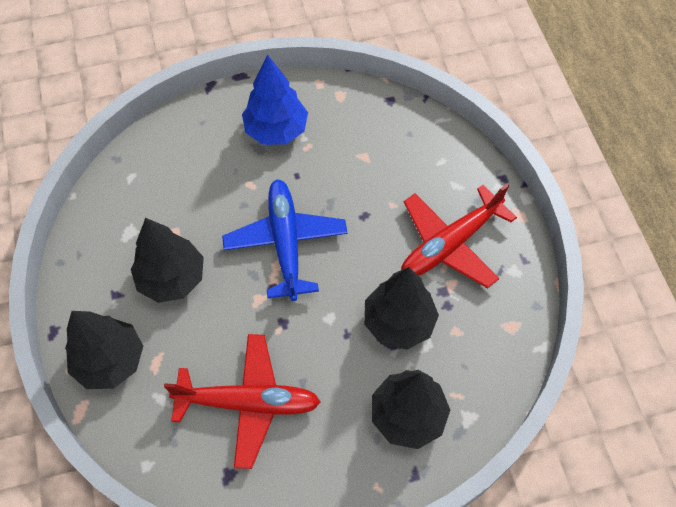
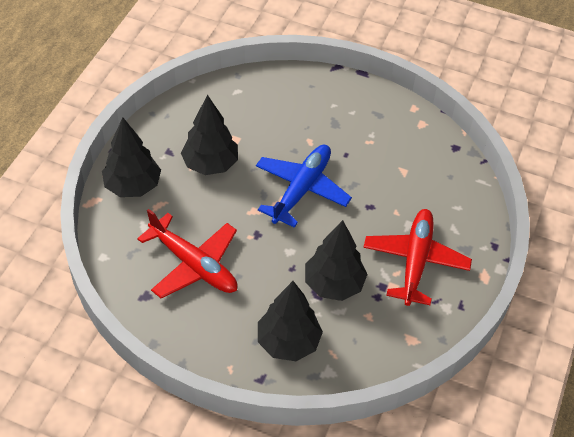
camera: 35 degrees right, 10 degrees down
(276, 130) = (357, 119): blue tree -> none
(450, 244) = (415, 261): red plane -> red plane turned 105 degrees clockwise

